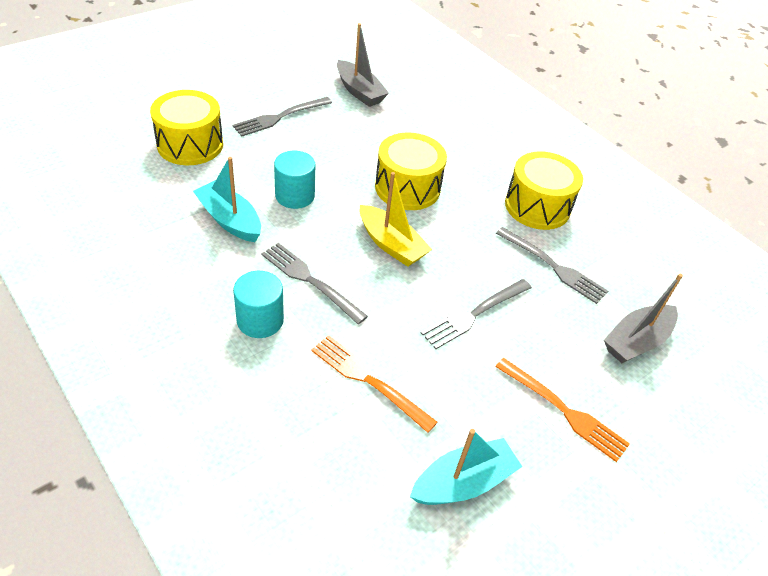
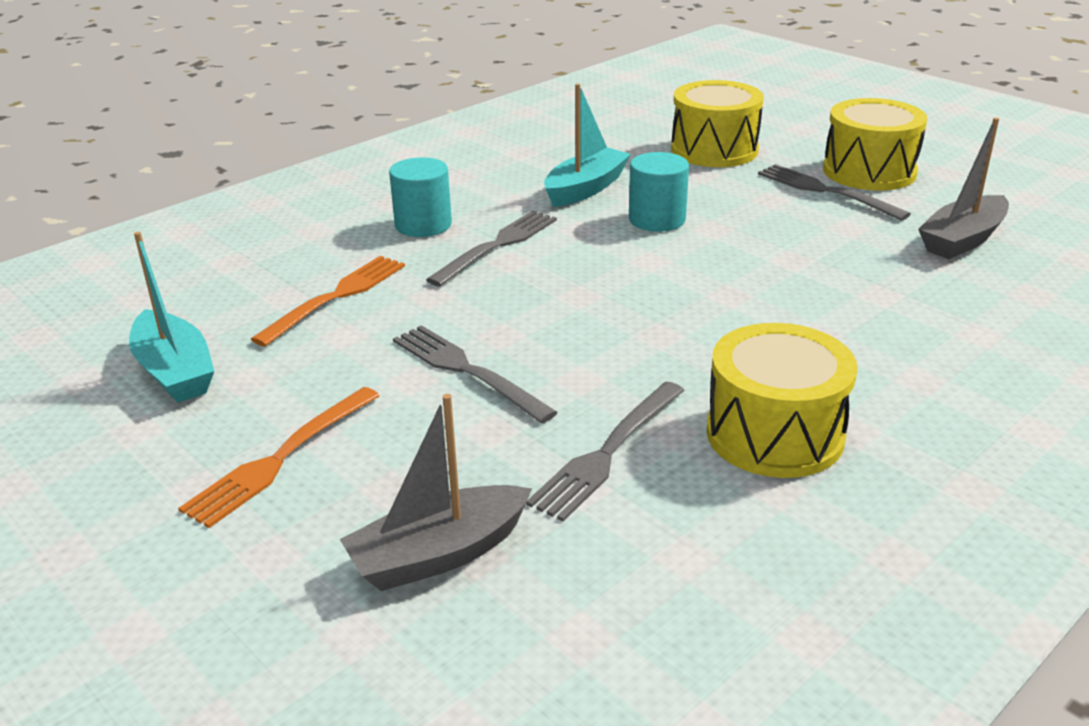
camera: 90 degrees right, 15 degrees down
(391, 244) = (592, 294): yellow boat -> none
(407, 188) = (734, 298): yellow drum -> yellow drum (869, 171)
(636, 341) = (439, 554): grey boat -> grey boat turned 75 degrees counterclockwise

